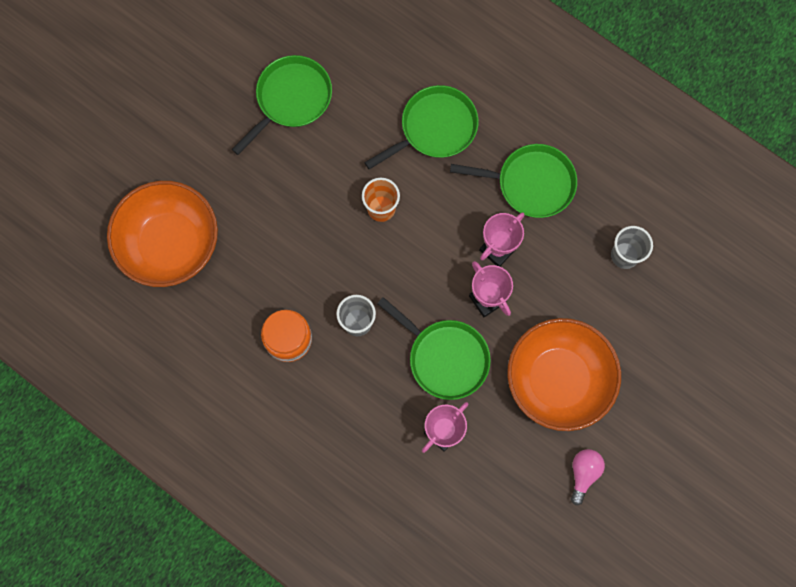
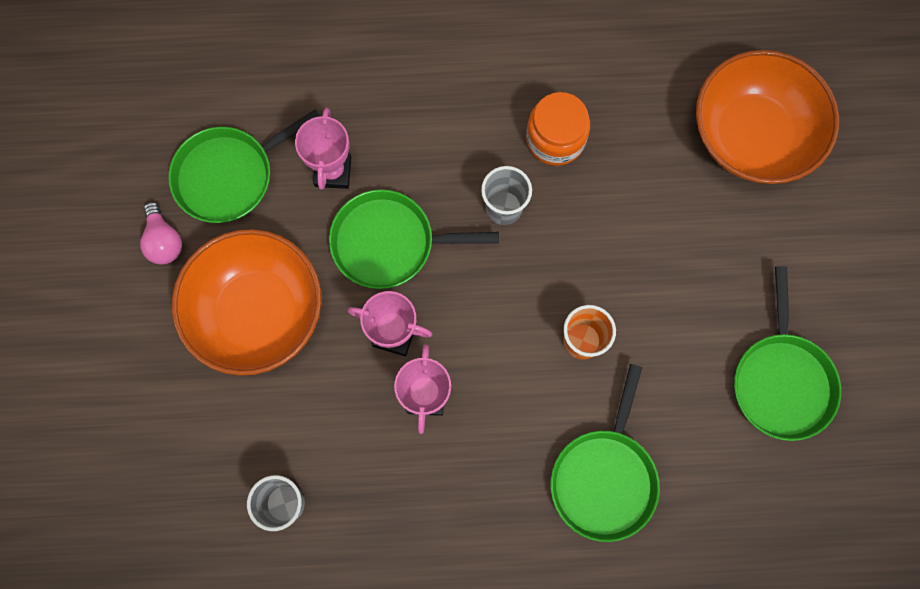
camera: 140 degrees right, 0 degrees up
(531, 183) = (449, 502): green pan -> green pan (229, 175)

